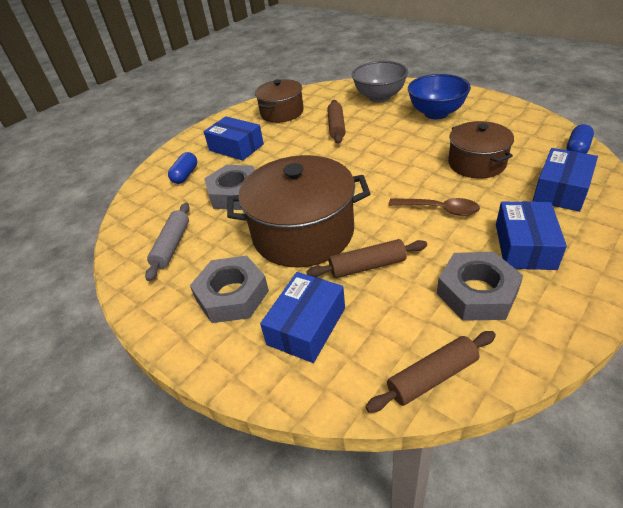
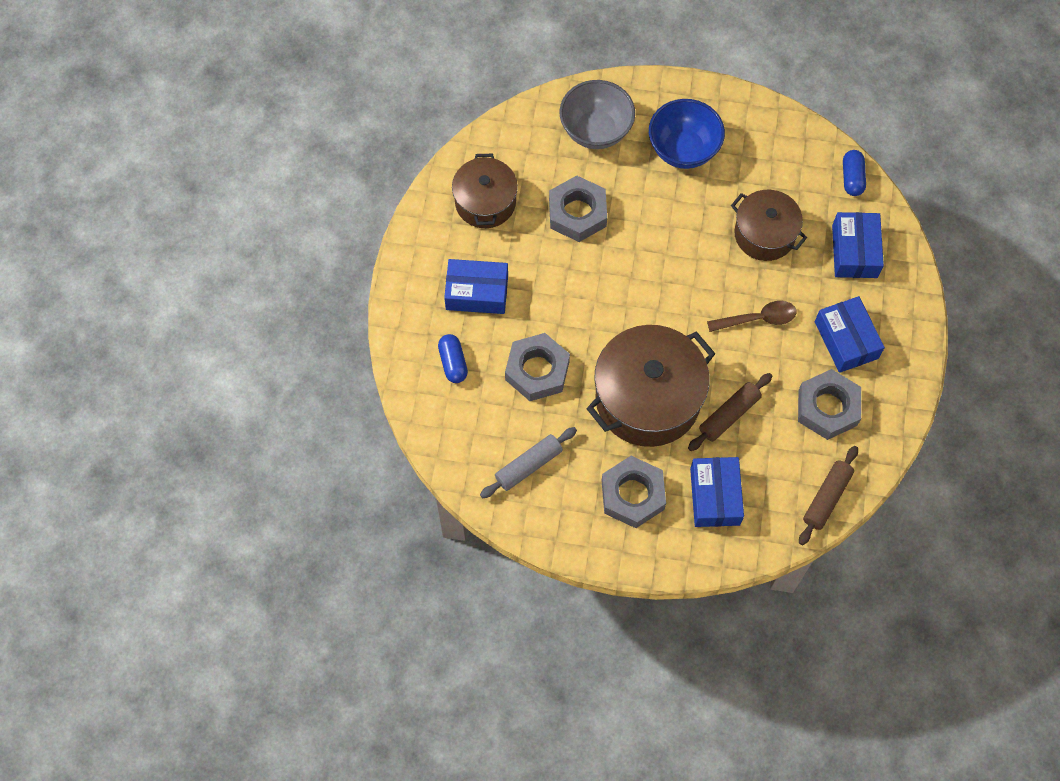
camera: 35 degrees left, 25 degrees up
(172, 246) = (528, 466): grey rolling pin -> grey rolling pin turned 75 degrees clockwise
(336, 127) = (577, 213): brown rolling pin -> grey nut

